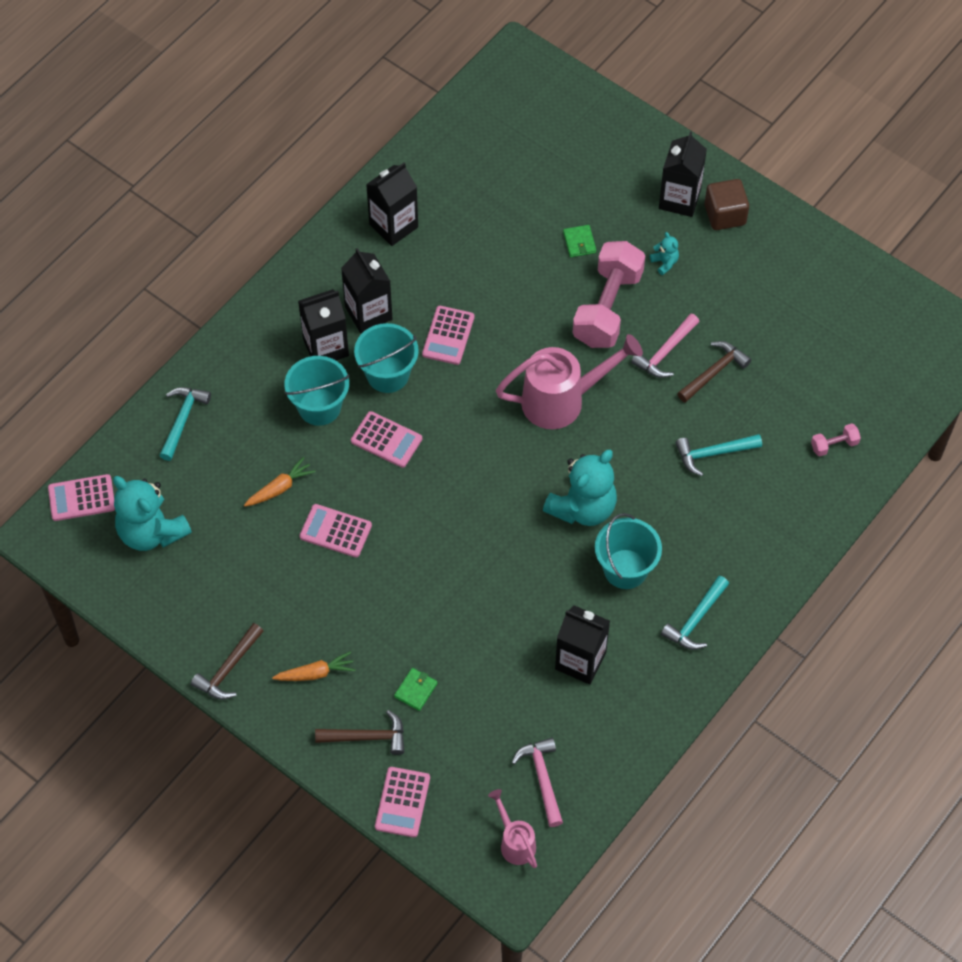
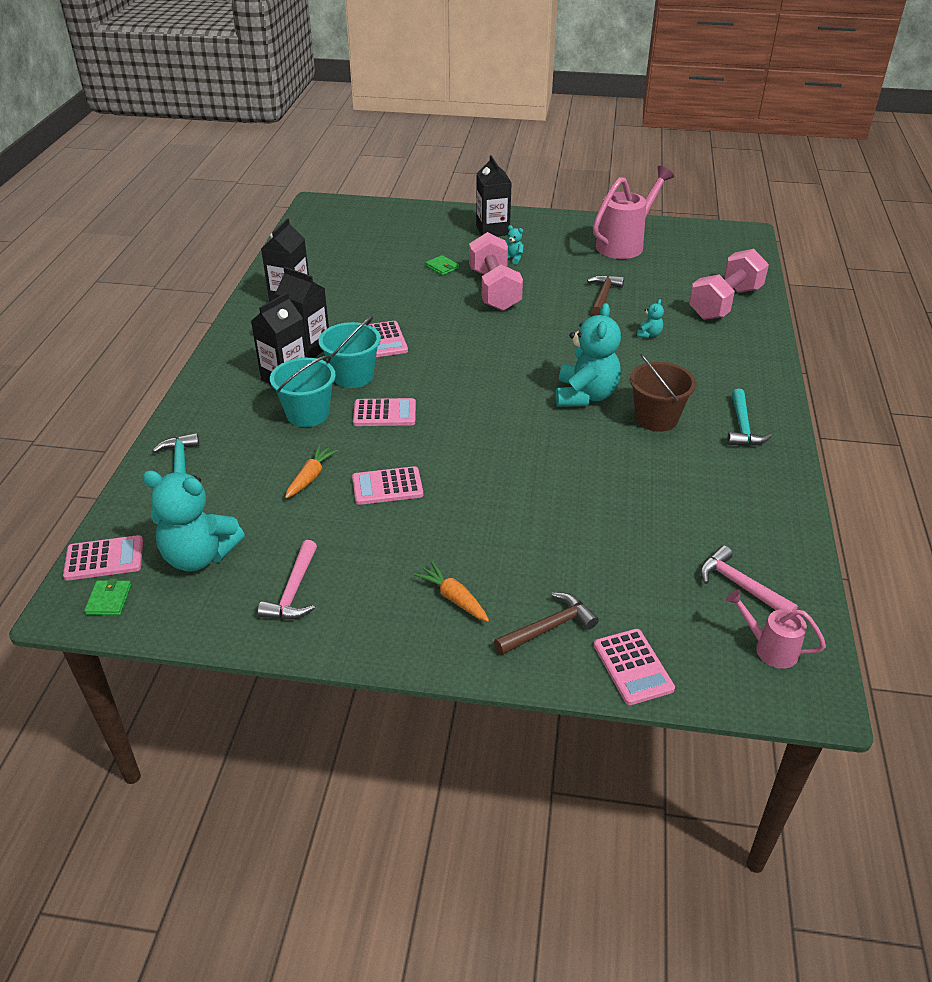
camera: 30 degrees left, 20 degrees down
(81, 498) = (104, 559): pink calculator -> pink calculator turned 150 degrees counterclockwise
(228, 669) = (360, 633): brown hammer -> none
(315, 673) = (454, 598): orange carrot -> orange carrot turned 90 degrees counterclockwise
(415, 690) = (562, 569): green wallet -> green wallet (109, 599)
(562, 400) = (508, 344): pink watering can -> pink watering can (624, 244)
(580, 661) = (683, 488): black carton -> none
(625, 569) = (656, 418): turquoise bucket -> brown bucket
(665, 352) = (559, 298): pink hammer -> pink hammer (294, 591)
(713, 454) = (649, 334): turquoise hammer -> turquoise teddy bear
(725, 215) = (530, 228): brown cube -> none
(834, 445) = (725, 303): pink dumbbell -> pink dumbbell, size x2.36

